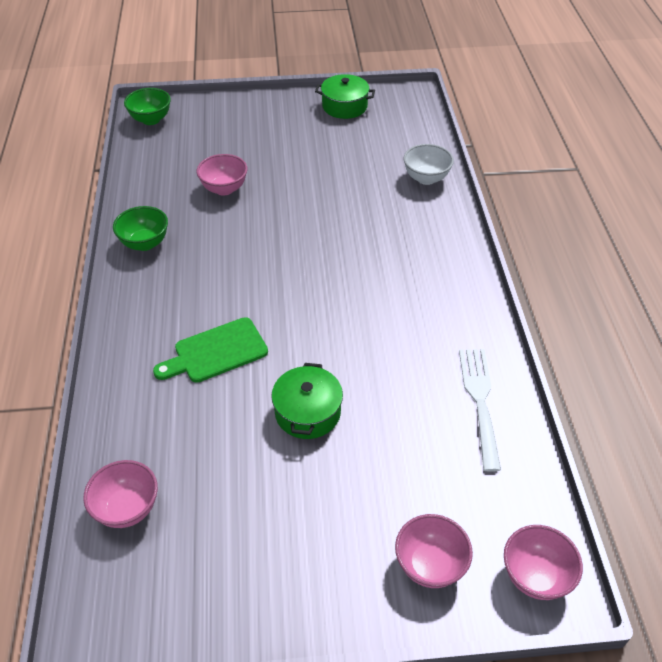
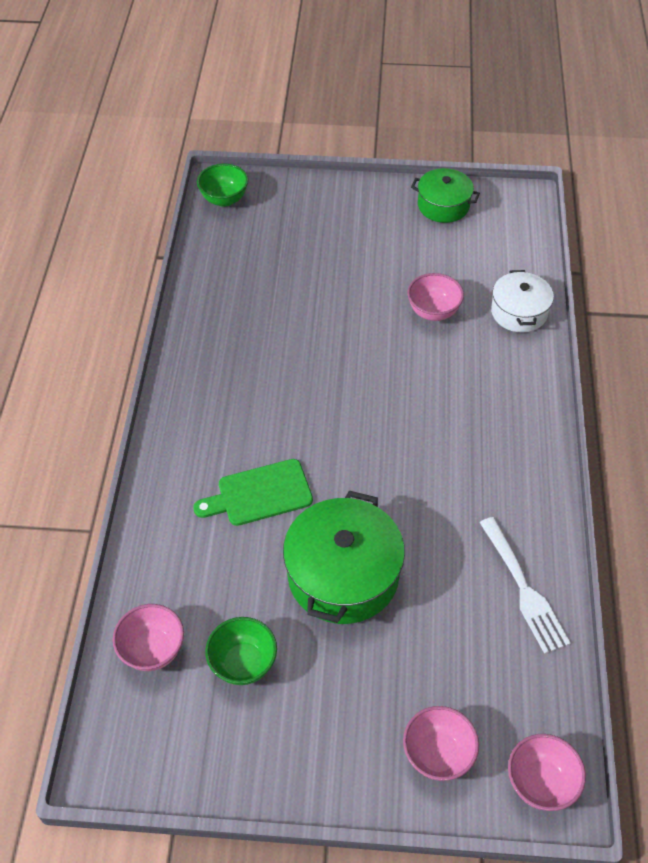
camera: 10 degrees right, 5 degrees up
(145, 243) = (201, 356): green bowl -> green bowl (243, 663)
(224, 189) = (293, 299): pink bowl -> pink bowl (433, 312)
(307, 412) = (343, 575): green pot -> green pot, size x1.64
(426, 178) = (519, 312): white bowl -> white pot
(480, 401) = (524, 589): white fork -> white fork turned 150 degrees clockwise

